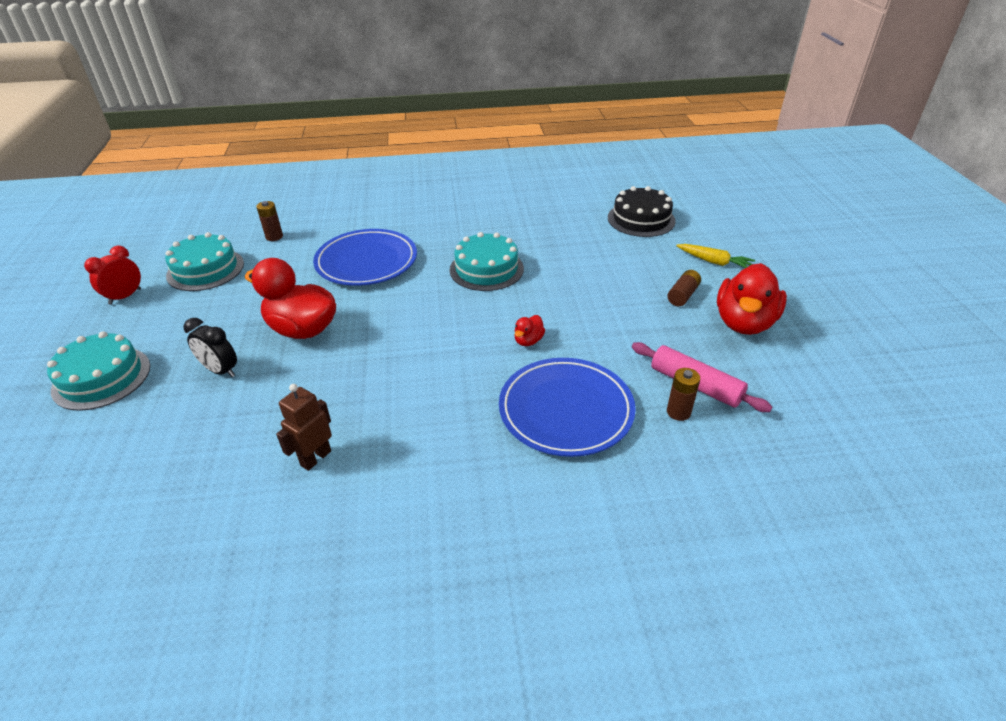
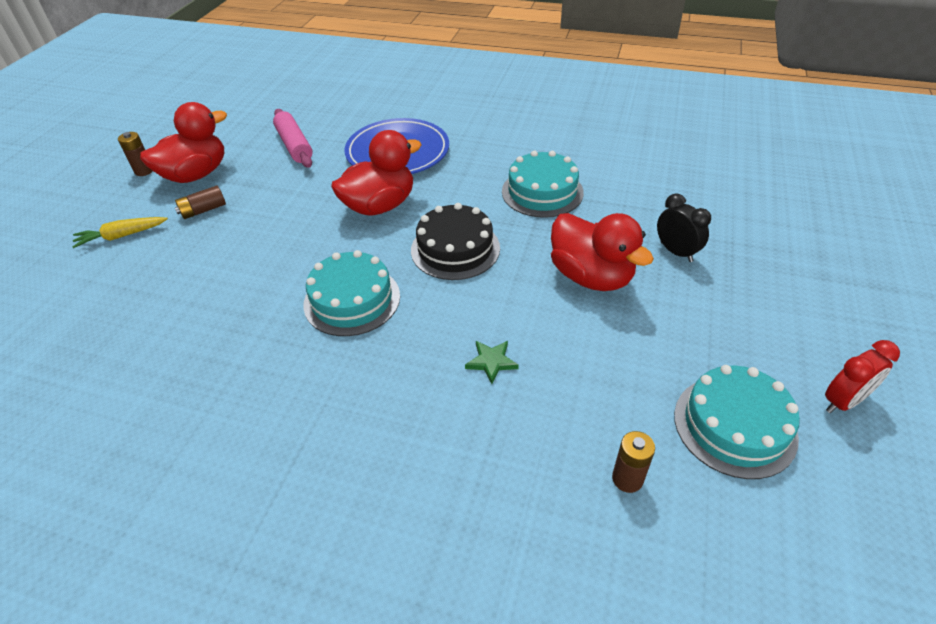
camera: 155 degrees left, 5 degrees up
(101, 378) = (803, 276): turquoise cake -> turquoise cake (542, 192)
(315, 458) = (589, 165): brown robot -> none
(366, 262) = (491, 362): blue plate -> green star
(528, 341) = (380, 206): red duck -> red duck, size x2.29
(641, 219) = (94, 323): black cake -> black cake (455, 249)
(678, 412) = (326, 134): brown battery -> brown battery (144, 171)
(714, 262) = (121, 236): yellow carrot -> yellow carrot turned 75 degrees counterclockwise

